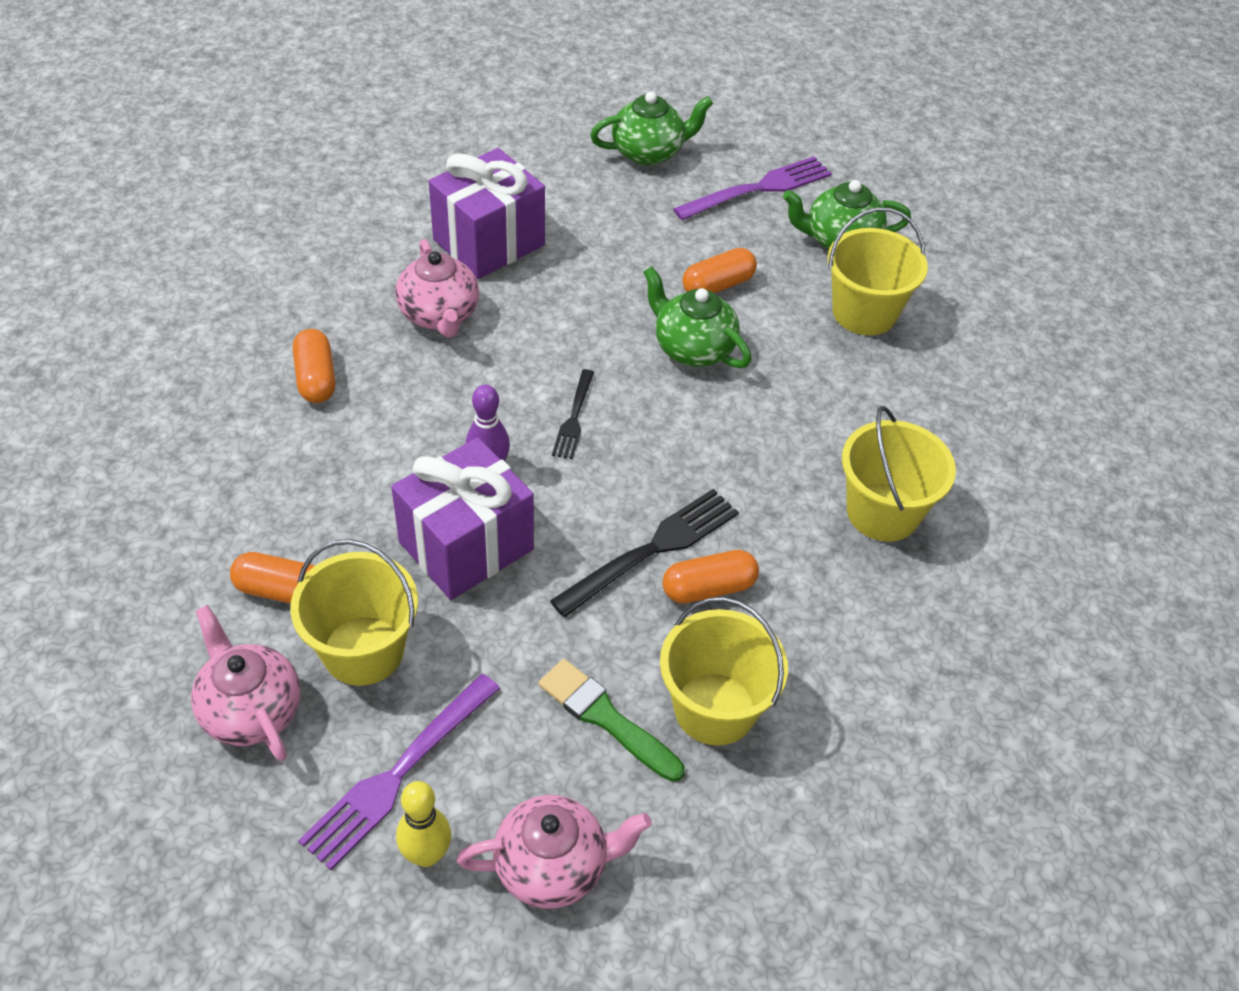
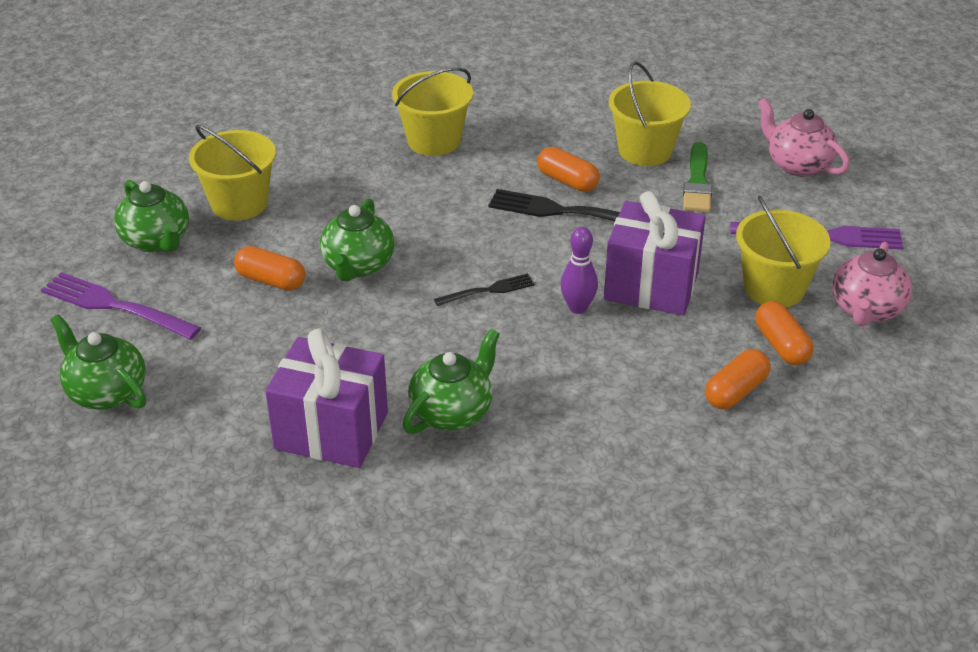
camera: 120 degrees left, 10 degrees down
(316, 378) = (593, 443): orange capsule -> orange capsule (735, 391)
(426, 854) = (848, 205): yellow bowling pin -> none
(439, 315) = (452, 412): pink teapot -> green teapot

